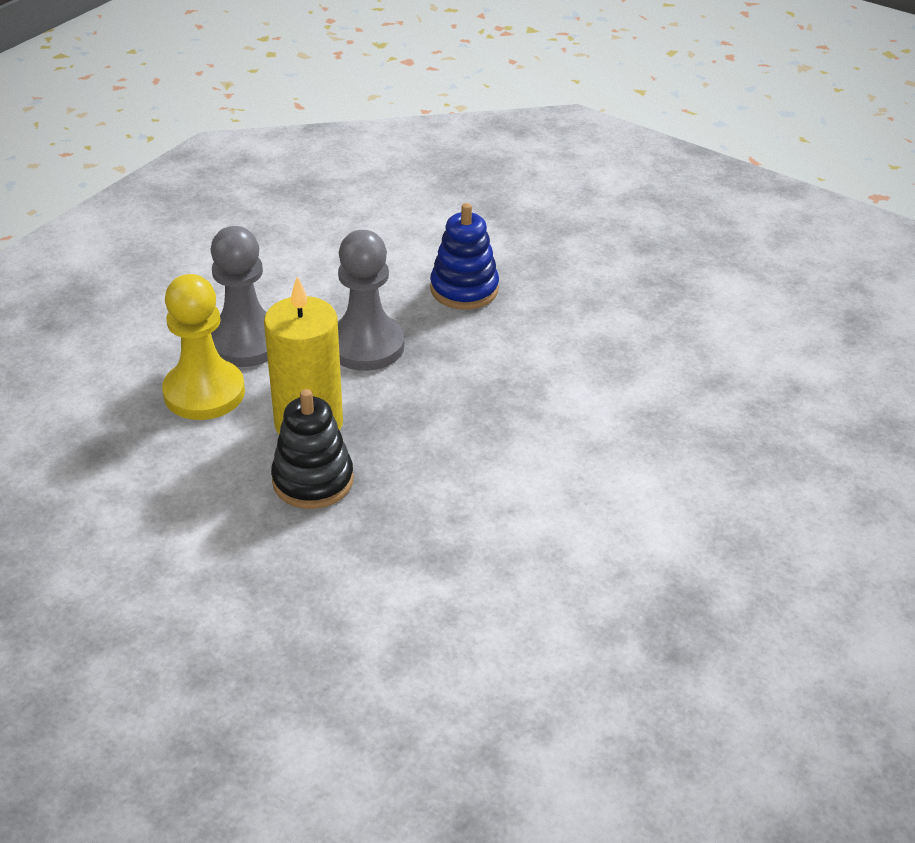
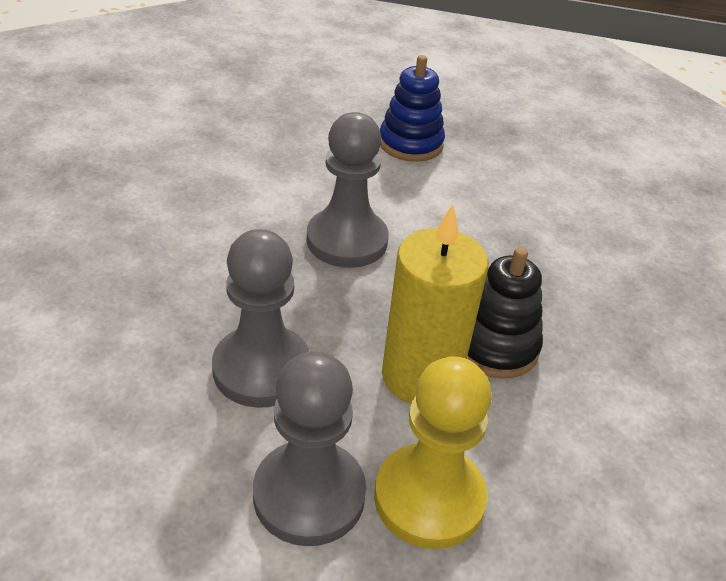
camera: 115 degrees left, 0 degrees up
(464, 289) = (115, 312): blue stacking toy -> blue stacking toy (410, 144)
(498, 431) = (347, 241): none -> grey pawn

